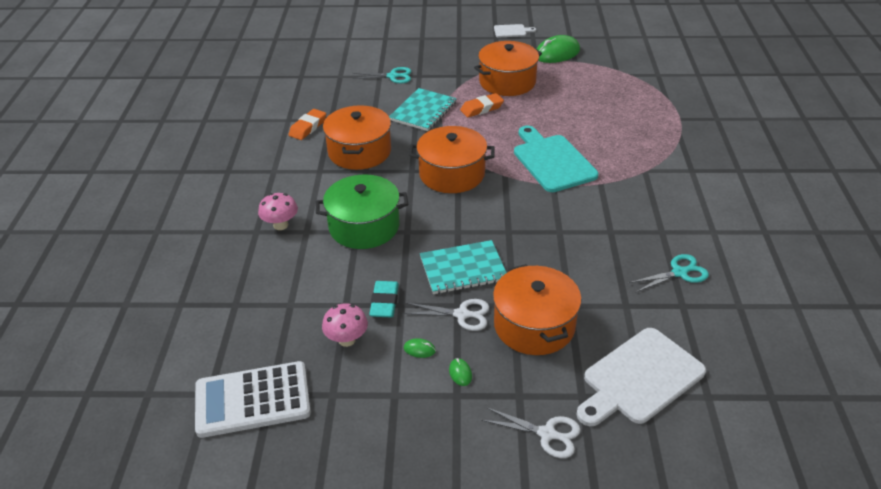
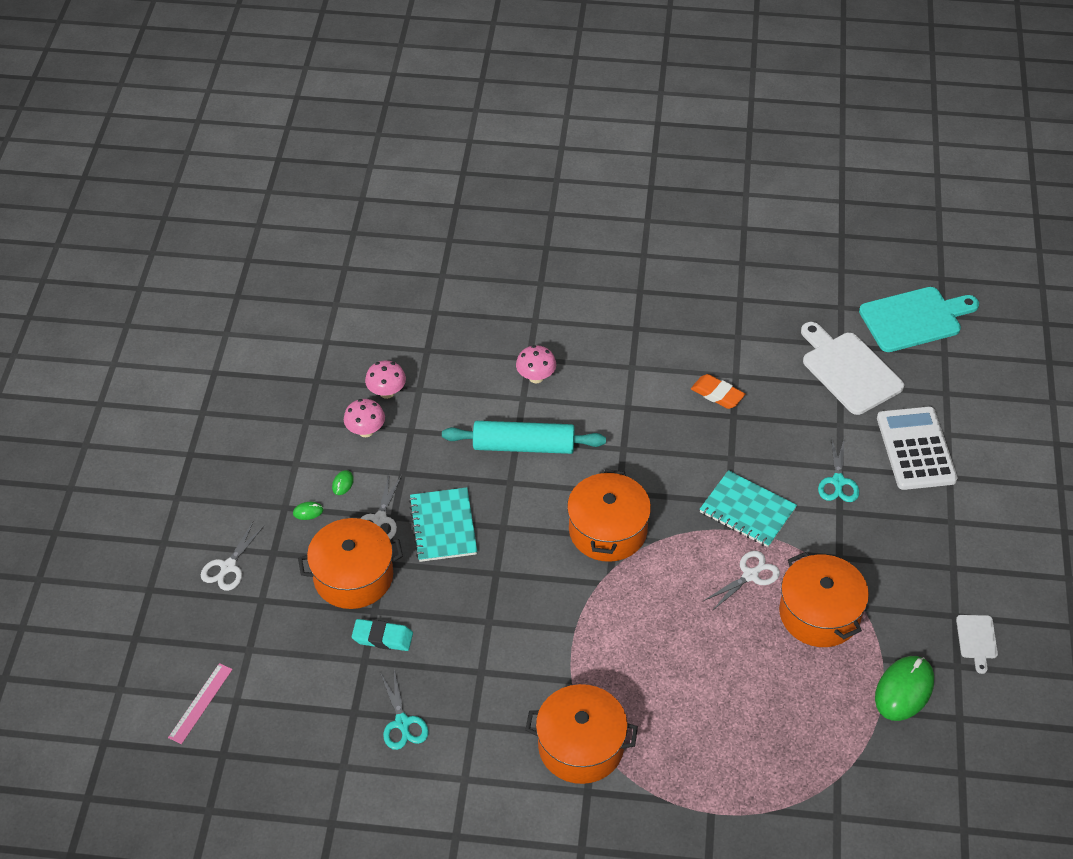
camera: 95 degrees right, 10 degrees up
(252, 400) = (313, 369): white calculator -> white calculator (915, 449)
(293, 329) = (387, 392): none -> pink mushroom
(359, 152) = (662, 443): orange pot -> orange pot (581, 746)
(364, 226) = (523, 446): green pot -> turquoise rolling pin
(384, 302) = (408, 460): turquoise eraser -> turquoise eraser (382, 638)
(481, 108) = (750, 575): orange eraser -> white scissors
(552, 161) = (623, 636): turquoise cutting board -> turquoise cutting board (914, 319)
(557, 53) = (904, 690): green mouse -> green mouse turned 60 degrees clockwise
(640, 378) = (270, 650): white cutting board -> white cutting board (848, 370)
(724, 427) = (200, 703): none -> pink ruler

